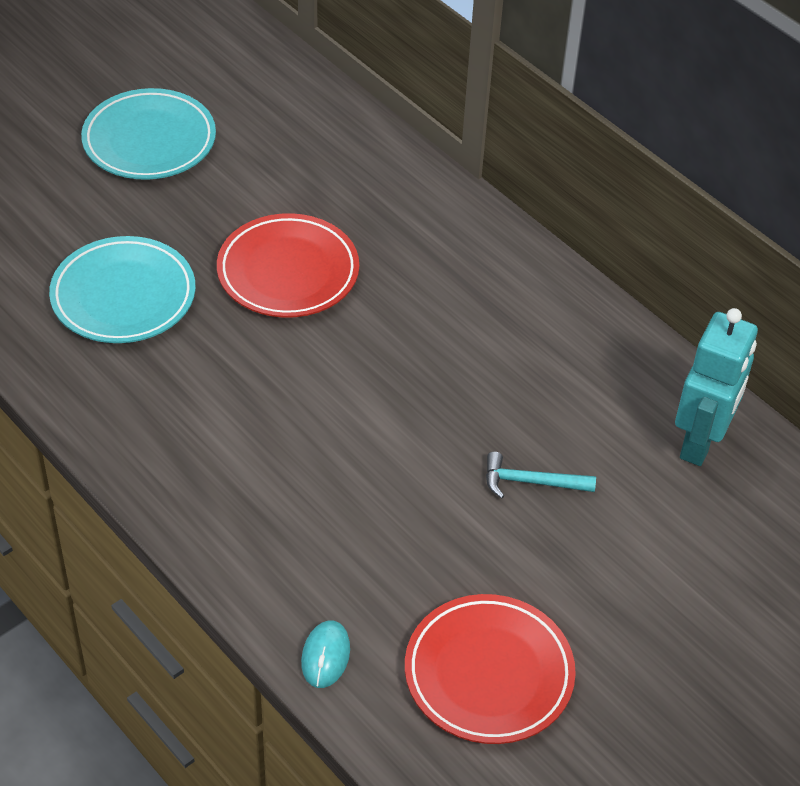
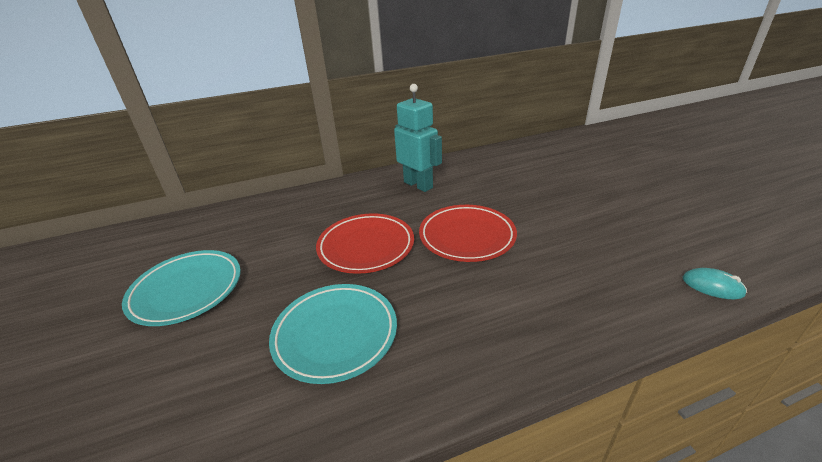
camera: 65 degrees left, 15 degrees down
(488, 673) = (704, 227): red plate -> red plate (467, 236)
(531, 482) = (561, 193): turquoise hammer -> none
(701, 442) = (541, 152): turquoise robot -> turquoise robot (418, 185)

